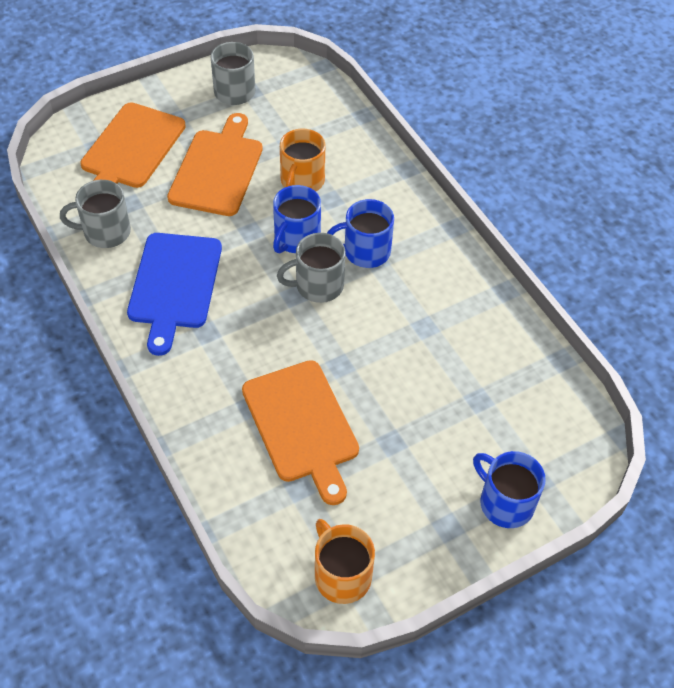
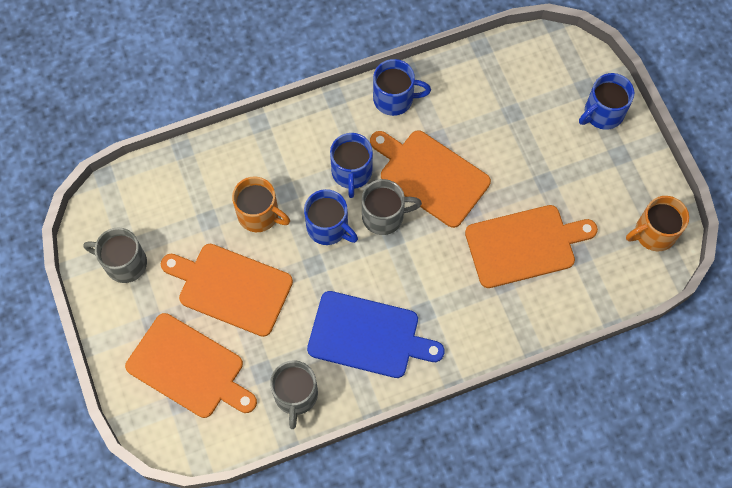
camera: 80 degrees left, 15 degrees up
(317, 285) = (384, 216): grey mug -> grey mug turned 90 degrees counterclockwise
(375, 324) = (431, 176): none -> orange cutting board
(467, 281) = (395, 98): none -> blue mug

